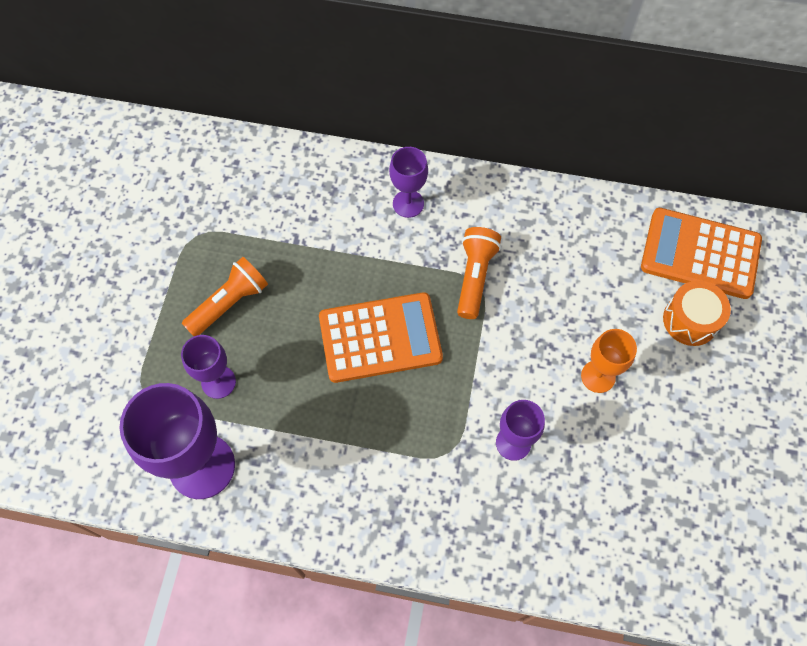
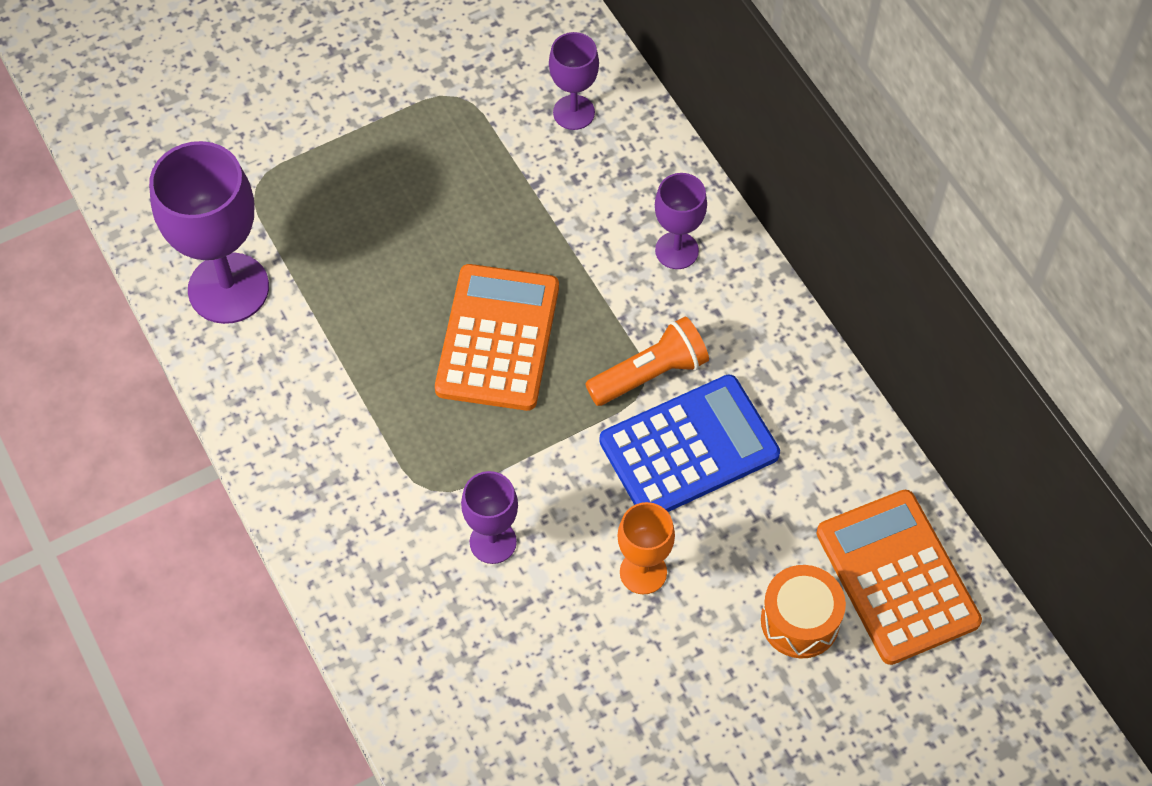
camera: 50 degrees right, 5 degrees down
(218, 382) = (323, 236): purple goblet -> purple goblet (574, 112)
(229, 303) = (412, 181): orange flashlight -> none
(380, 338) = (498, 338): orange calculator -> orange calculator turned 120 degrees counterclockwise
(539, 293) = (689, 448): none -> blue calculator

